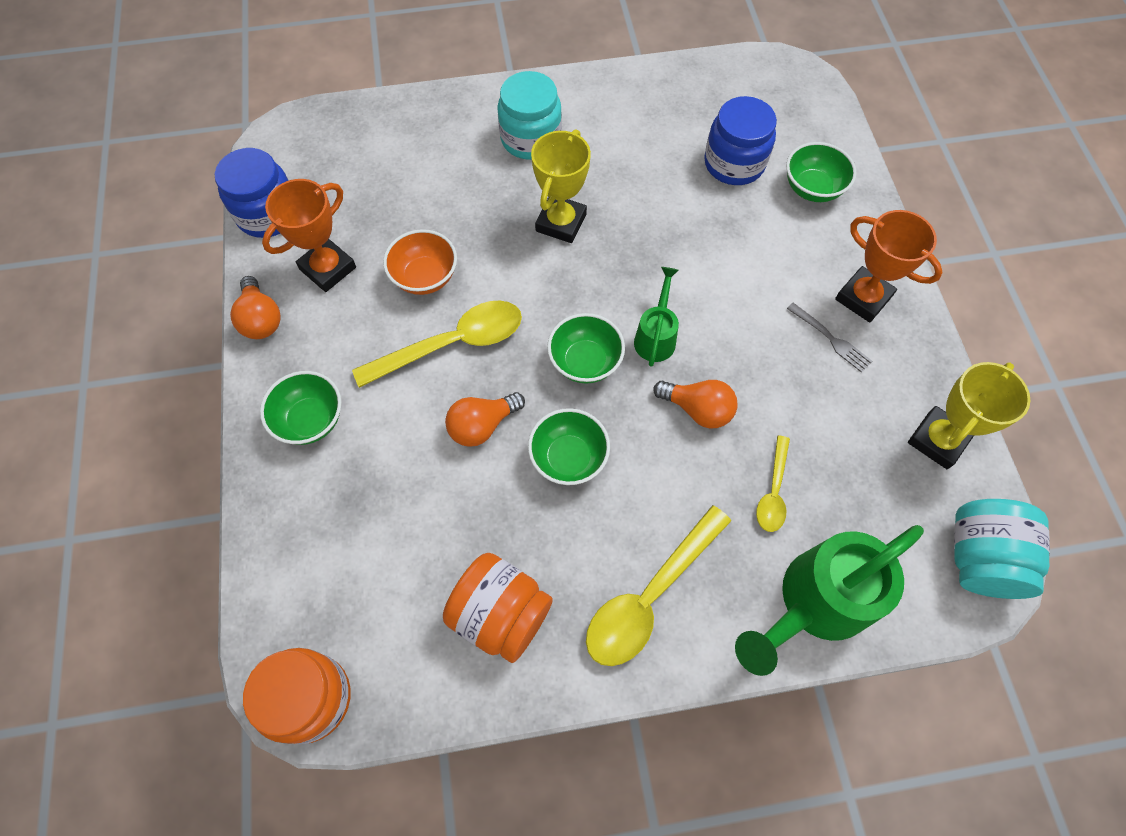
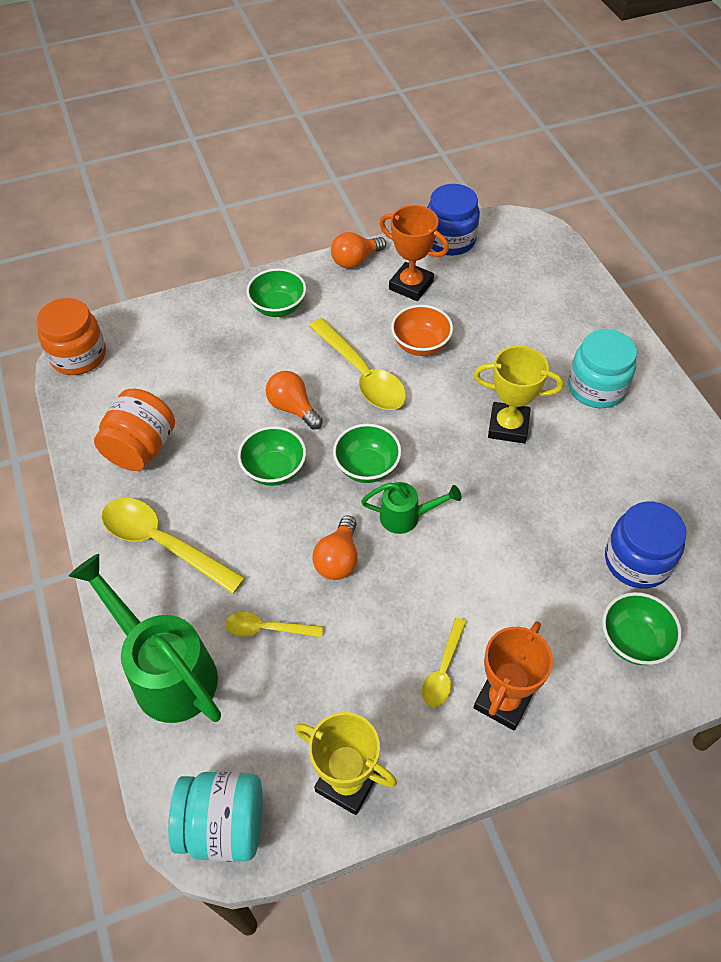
camera: 80 degrees right, 10 degrees down
(830, 339) = (443, 670): grey fork -> yellow spoon

